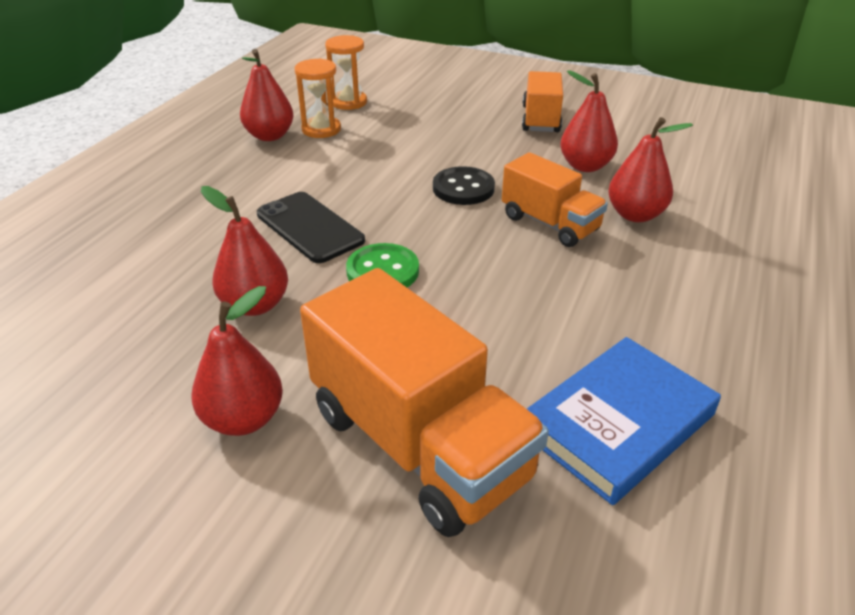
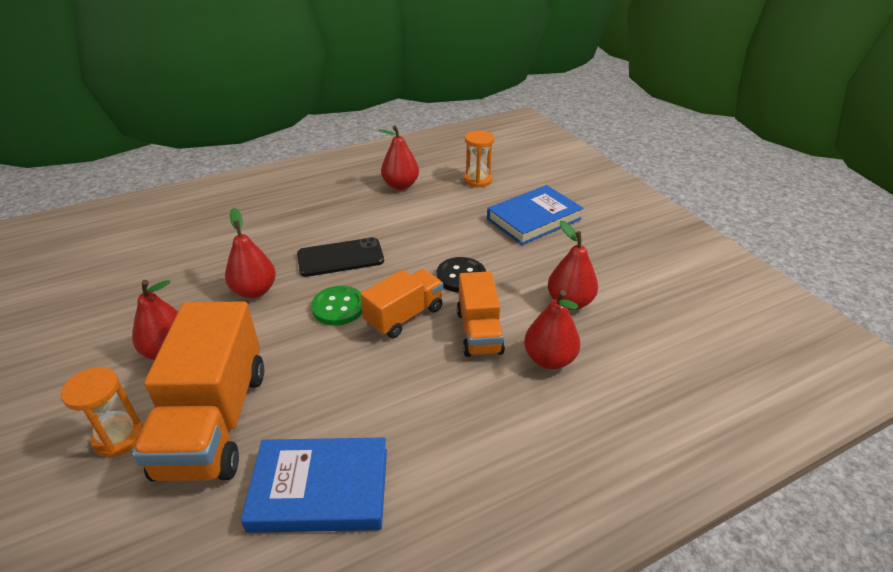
camera: 40 degrees right, 0 degrees up
(309, 227) = (340, 258): black phone -> black phone turned 75 degrees clockwise
(321, 129) = (435, 193): orange hourglass -> orange hourglass (119, 437)
(455, 115) = (534, 219): none -> blue book
(541, 119) = (591, 249): orange truck -> orange truck (404, 316)

